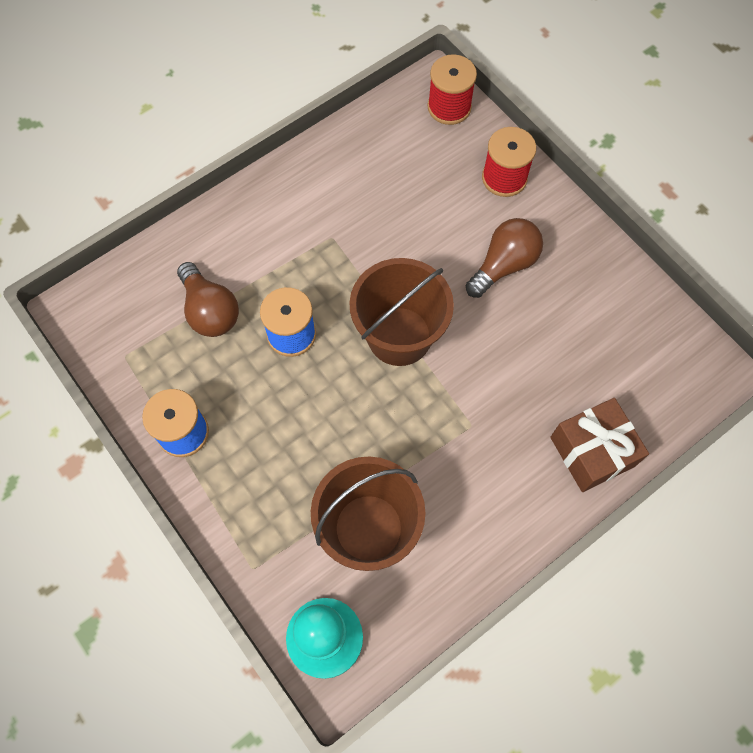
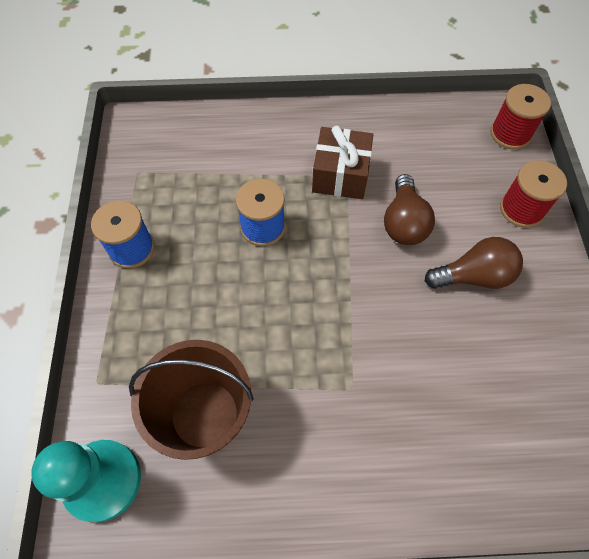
camera: 35 degrees right, 5 degrees down
(210, 311) = (218, 176): brown light bulb -> brown light bulb (404, 222)
(399, 336) = (344, 279): brown bucket -> none
(592, 451) = (446, 486): brown gift -> brown gift (340, 175)

